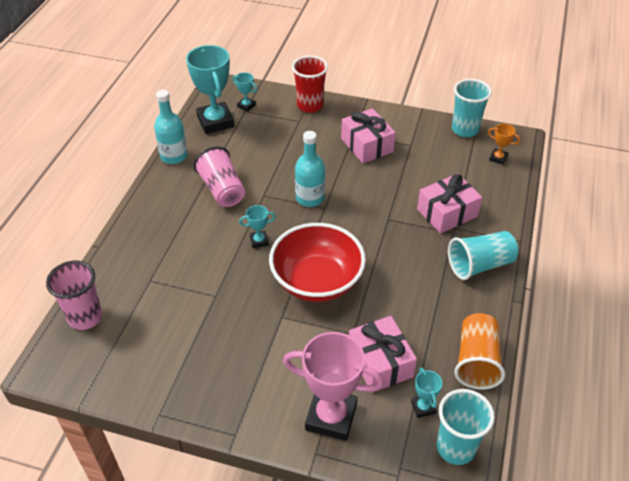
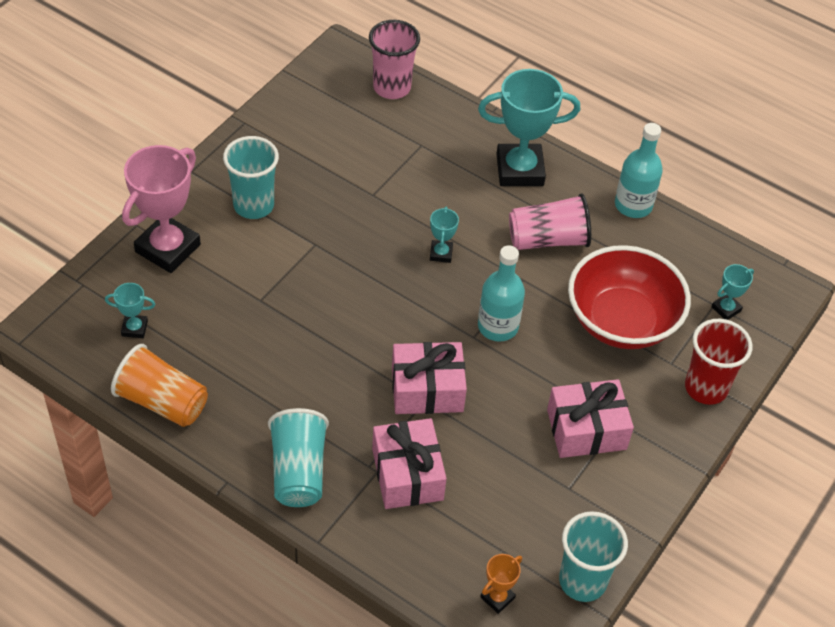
camera: 105 degrees right, 5 degrees up
(215, 121) = (697, 264): turquoise trophy -> turquoise trophy (520, 170)
(317, 281) = (351, 291): red bowl -> red bowl (622, 321)
(380, 362) = (208, 311): pink gift -> pink gift (427, 389)
(455, 447) = (75, 338): turquoise cup -> turquoise cup (253, 205)

